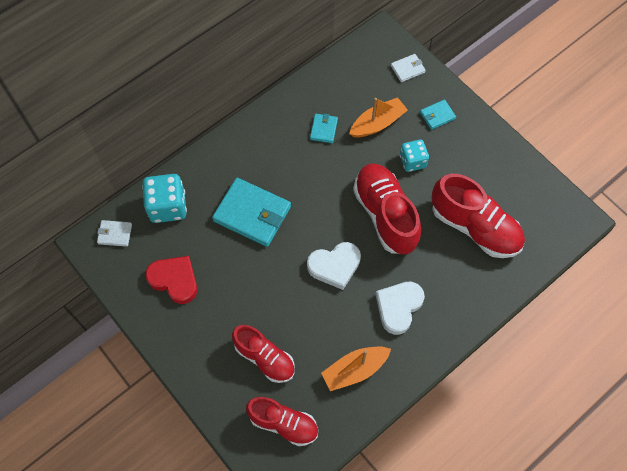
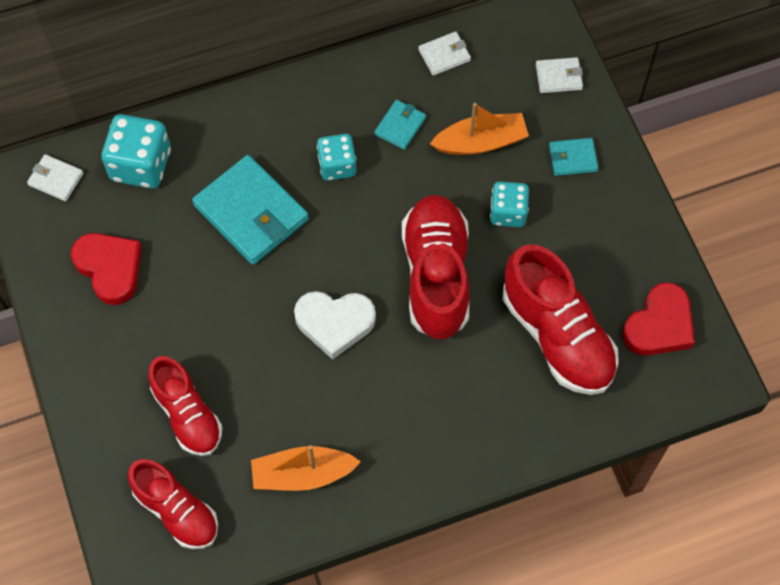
camera: 20 degrees right, 0 degrees up
(294, 166) = (337, 166): none -> turquoise dice
(332, 77) = (444, 55): none -> white wallet
(398, 307) = (399, 410): white heart -> none
(532, 200) = (659, 325): none -> red heart

